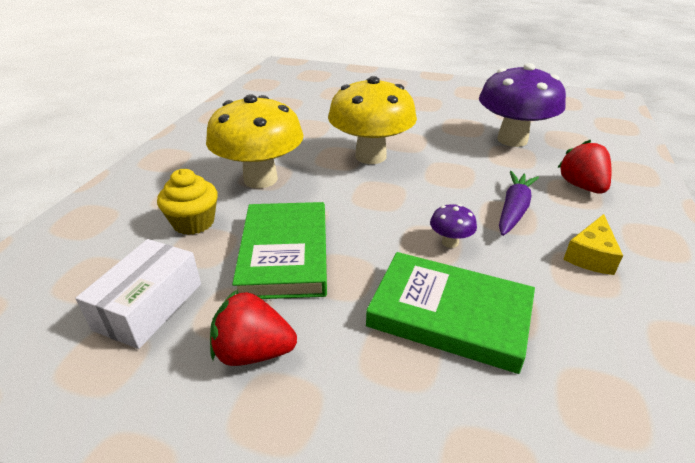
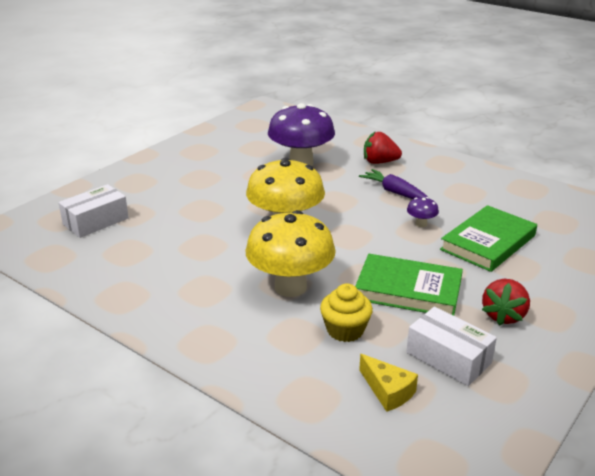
camera: 70 degrees left, 5 degrees down
(318, 85) = (96, 221): none -> white box
(590, 255) = (451, 185): yellow cheese -> yellow cheese (388, 391)

